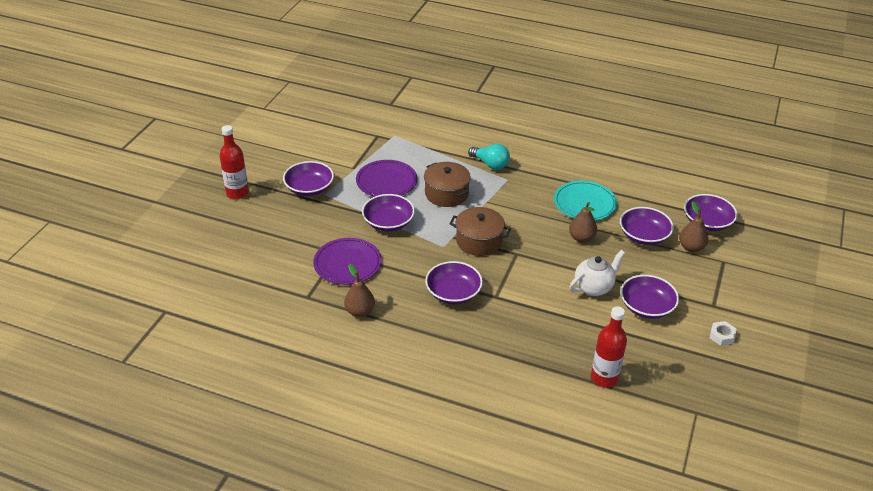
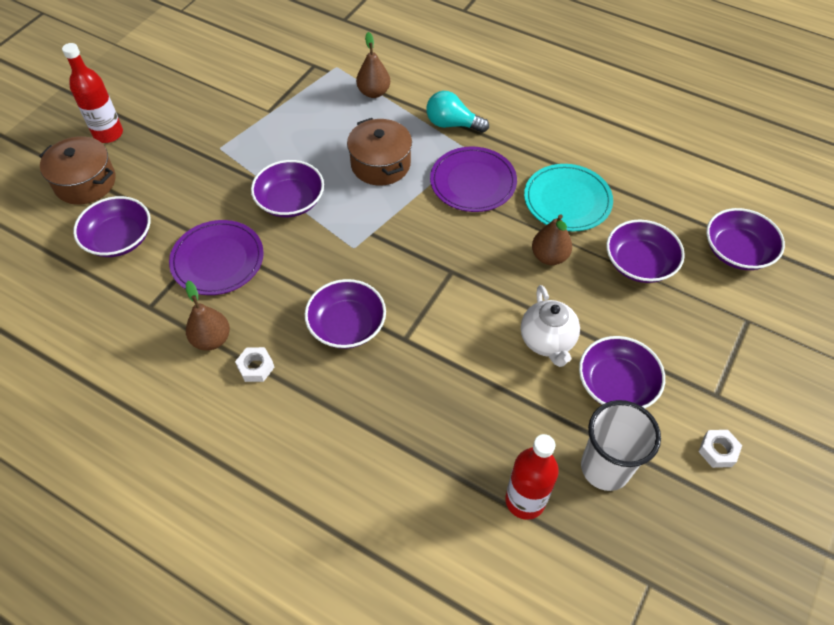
camera: 10 degrees right, 15 degrees up
(309, 188) = (202, 136): purple bowl -> purple bowl (119, 239)
(386, 181) = (306, 136): purple plate -> purple plate (473, 182)
(397, 324) = (256, 367): none -> white nut
(479, 241) = (405, 244): brown pot -> brown pot (85, 182)
(490, 164) = (452, 124): turquoise light bulb -> turquoise light bulb turned 150 degrees clockwise
(594, 287) = (547, 341): white teapot -> white teapot turned 105 degrees clockwise
(651, 354) = (605, 468): none -> white cup
(691, 247) = (704, 291): brown pear -> brown pear (374, 92)

